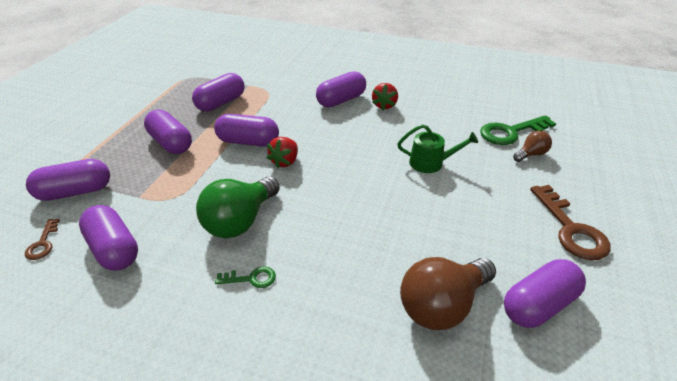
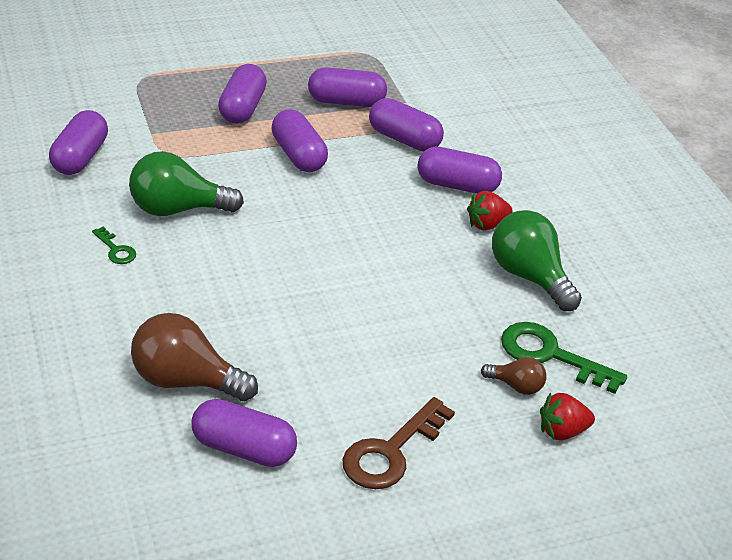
camera: 50 degrees right, 0 degrees up
(43, 243) = (53, 118): brown key -> none
(75, 192) = (122, 96): purple capsule -> purple capsule (404, 139)
(285, 161) = (292, 196): red strawberry -> red strawberry (562, 431)
(431, 163) = (404, 304): green watering can -> none
(440, 111) = (529, 276): none -> green light bulb

